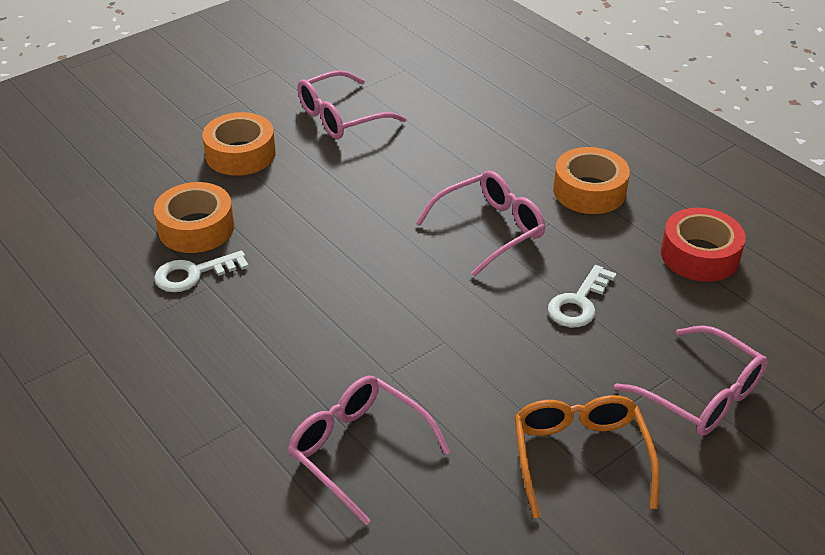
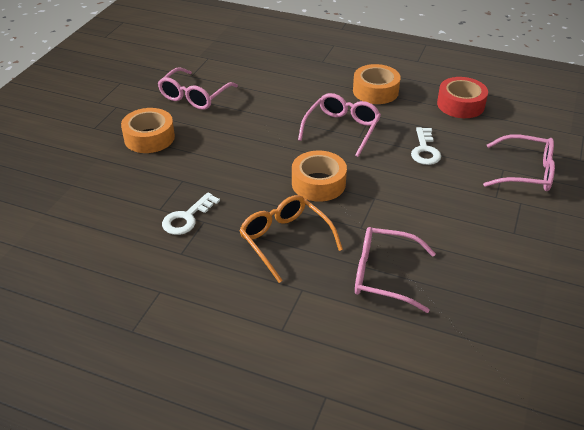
camera: 30 degrees left, 0 degrees up
(196, 228) = (162, 190): orange tape -> orange tape (318, 183)
(580, 457) = (499, 227): orange glasses -> orange glasses (285, 240)

